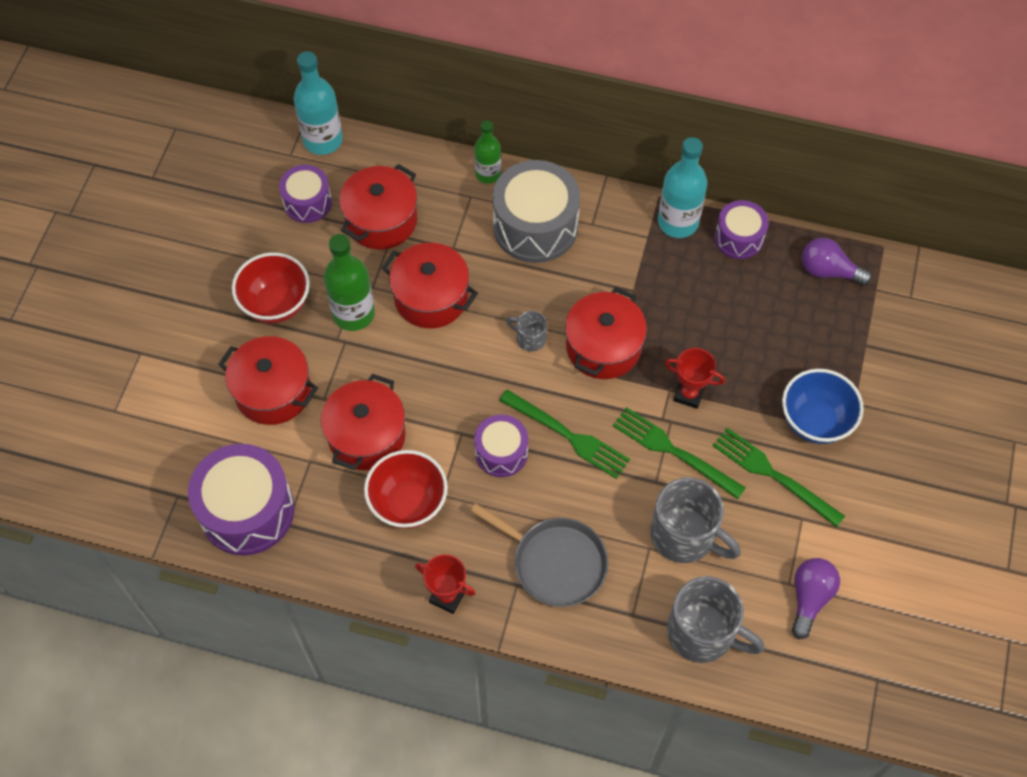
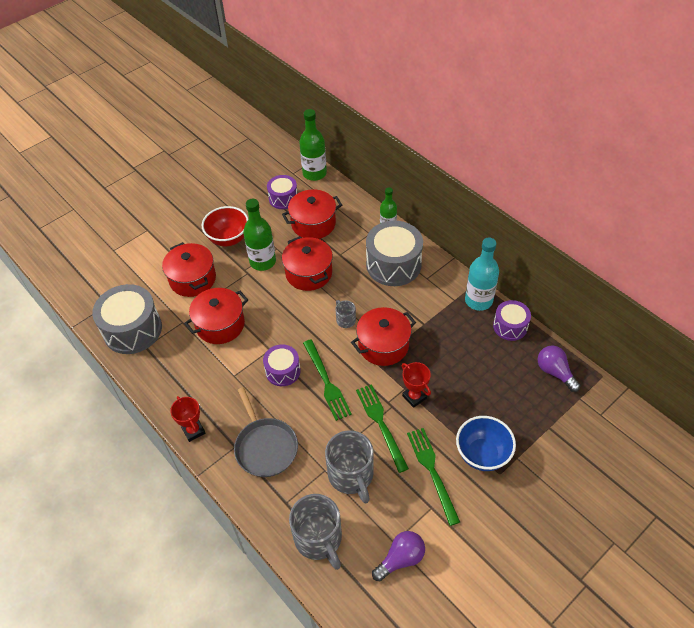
camera: 35 degrees right, 10 degrees down
(247, 511) = (132, 329): purple drum -> grey drum
(323, 140) = (314, 173): turquoise bottle -> green bottle
(408, 503) = (213, 370): red bowl -> none

